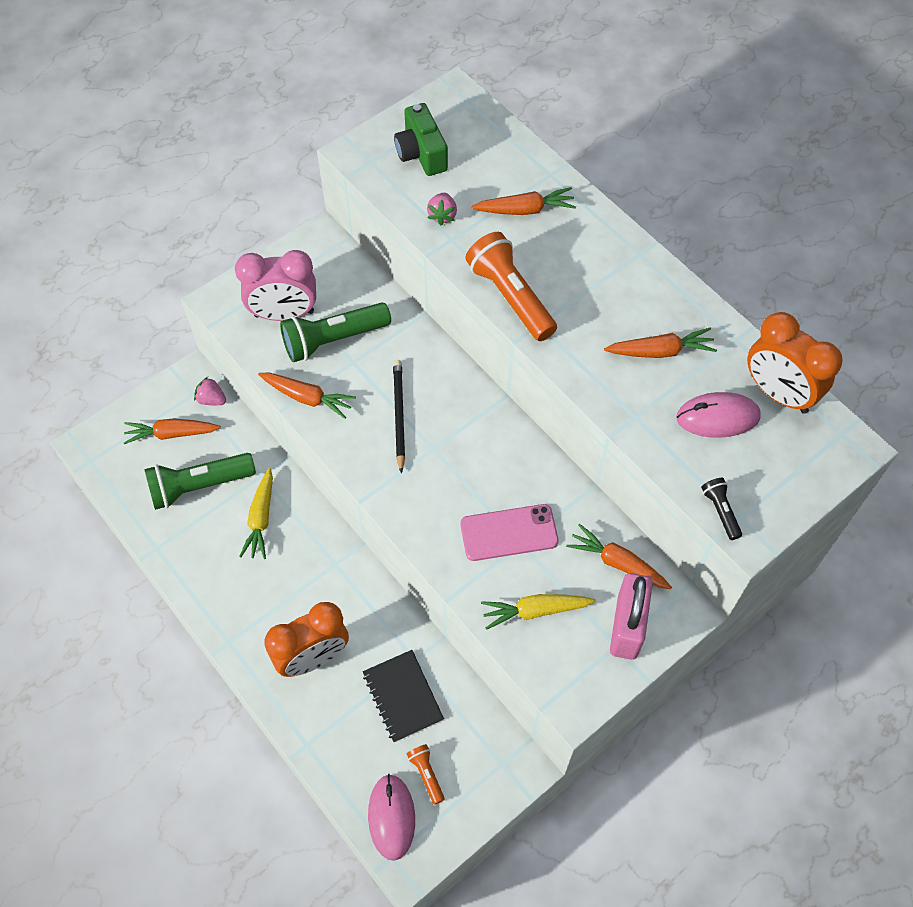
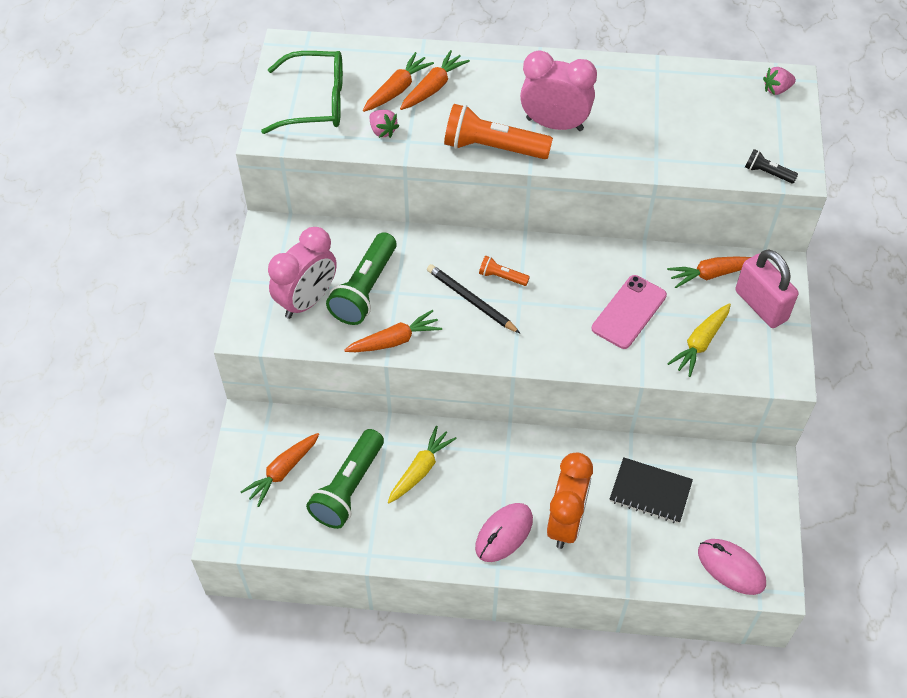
camera: 45 degrees left, 5 degrees down
(211, 399) = (284, 424): pink strawberry -> pink strawberry (776, 89)
(261, 519) = (420, 469): yellow carrot -> yellow carrot turned 105 degrees counterclockwise
(421, 153) = (316, 102): green camera -> green glasses
(426, 774) = (720, 523): orange flashlight -> orange flashlight (501, 277)
(585, 317) = (554, 124): none -> pink clock
(660, 351) = (623, 110): orange carrot -> orange carrot (397, 89)
(717, 417) = (701, 122): pink mouse -> pink mouse (504, 533)
(778, 393) = (716, 82): orange clock -> none

